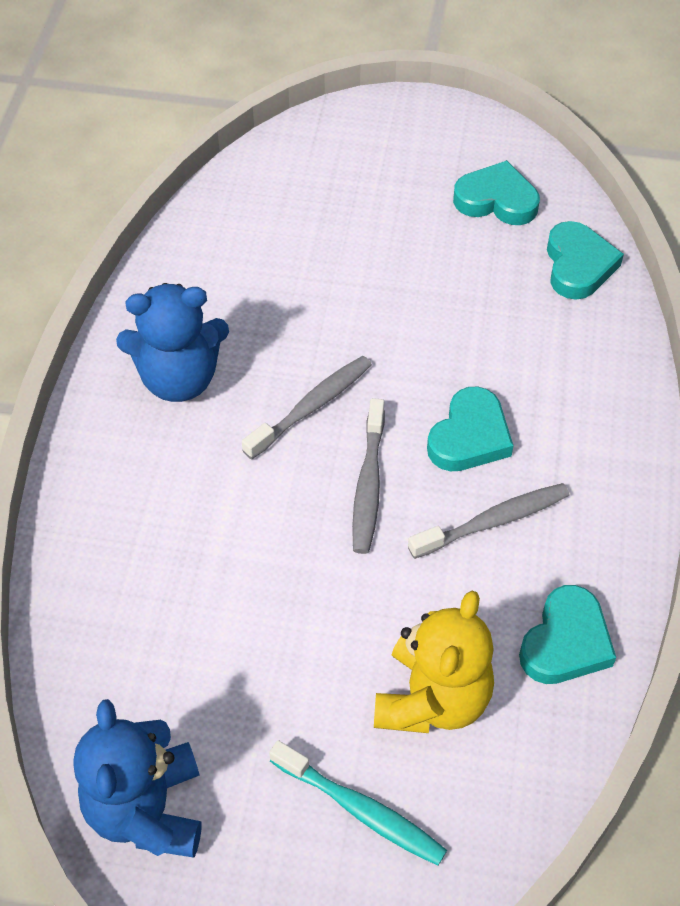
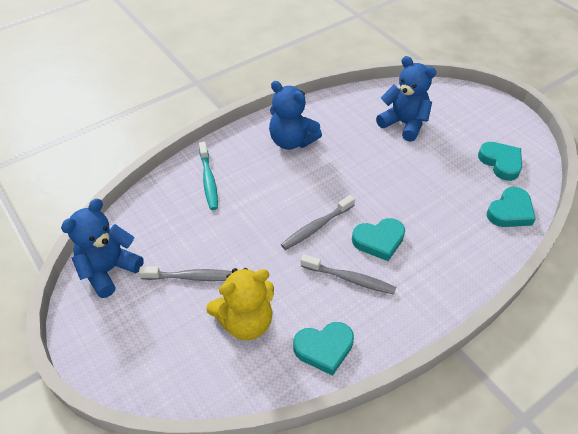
camera: 45 degrees right, 5 degrees down
(310, 230) = (404, 124): none -> blue teddy bear
(312, 406) = (328, 184): grey toothbrush -> grey toothbrush (193, 277)
(361, 810) = (173, 336): turquoise toothbrush -> turquoise toothbrush (208, 180)

